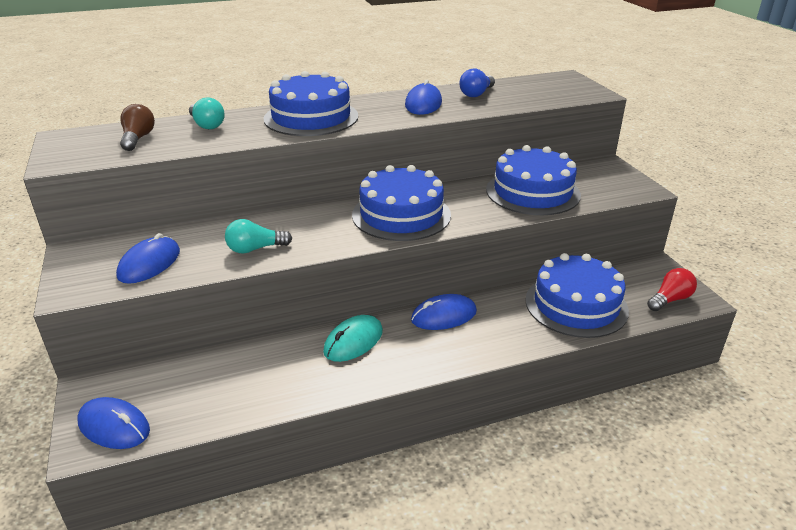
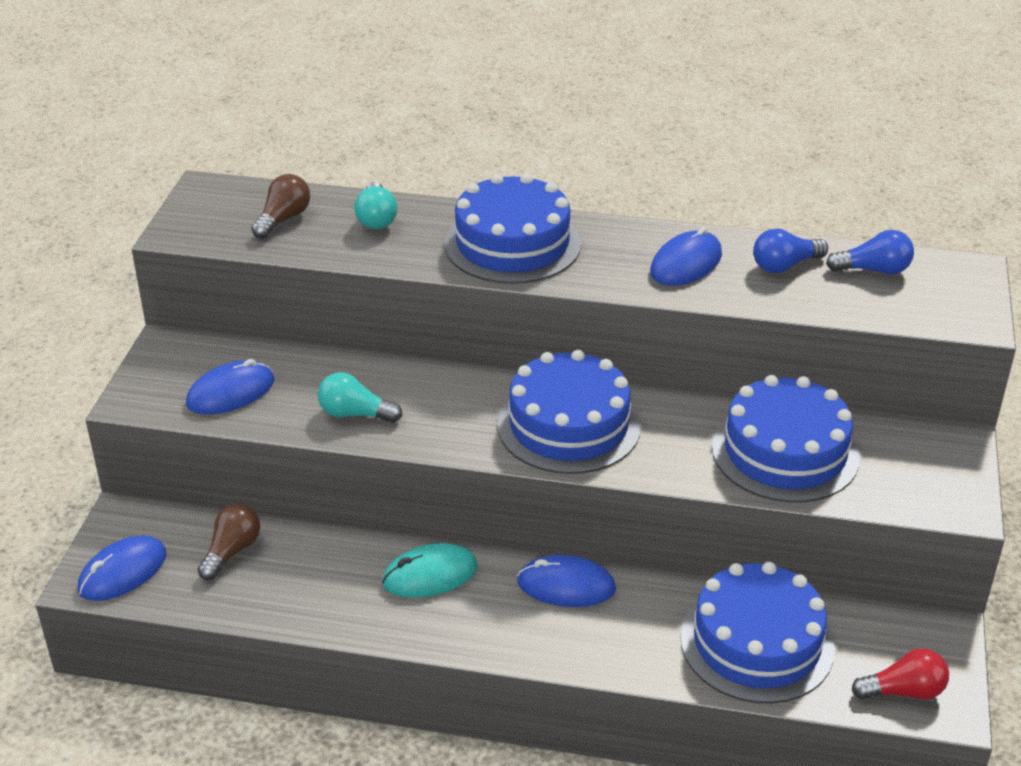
camera: 30 degrees right, 5 degrees up
(114, 426) = (122, 572): blue mouse -> blue mouse turned 75 degrees clockwise
(197, 379) = (231, 551): none -> brown light bulb
(522, 86) = (873, 270): none -> blue light bulb

